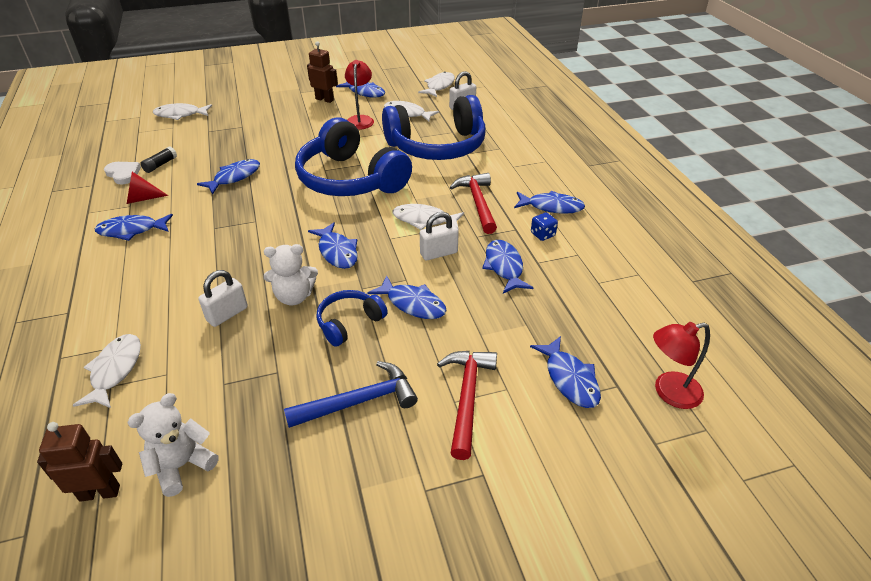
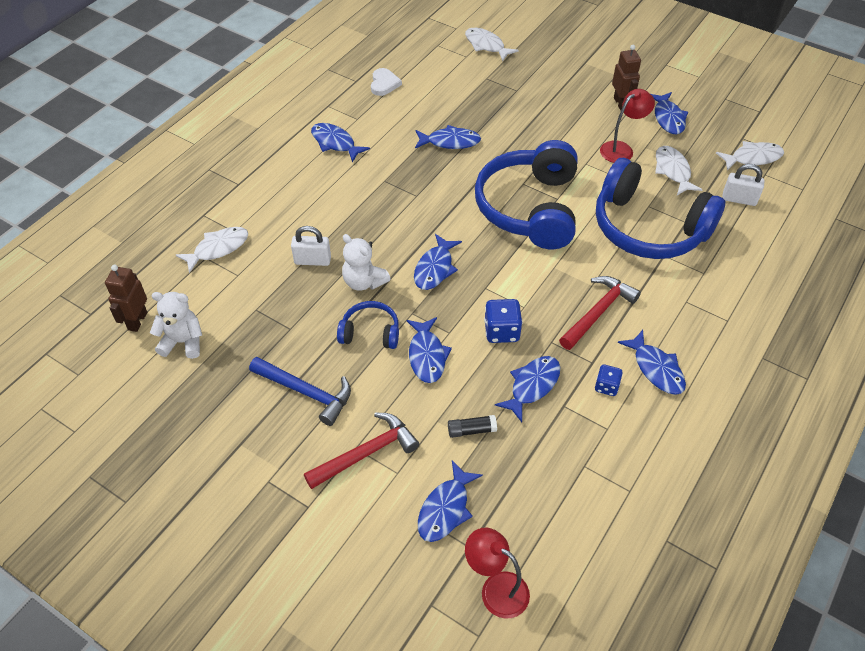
camera: 50 degrees right, 10 degrees up
(100, 492) = (137, 321): brown robot -> brown robot turned 120 degrees counterclockwise
(142, 199) = (370, 118): red cone -> none
(160, 165) = (416, 92): black glue stick -> black glue stick (471, 430)
(424, 220) = (532, 293): white fish -> none
(438, 253) = (501, 331): white padlock -> blue dice

